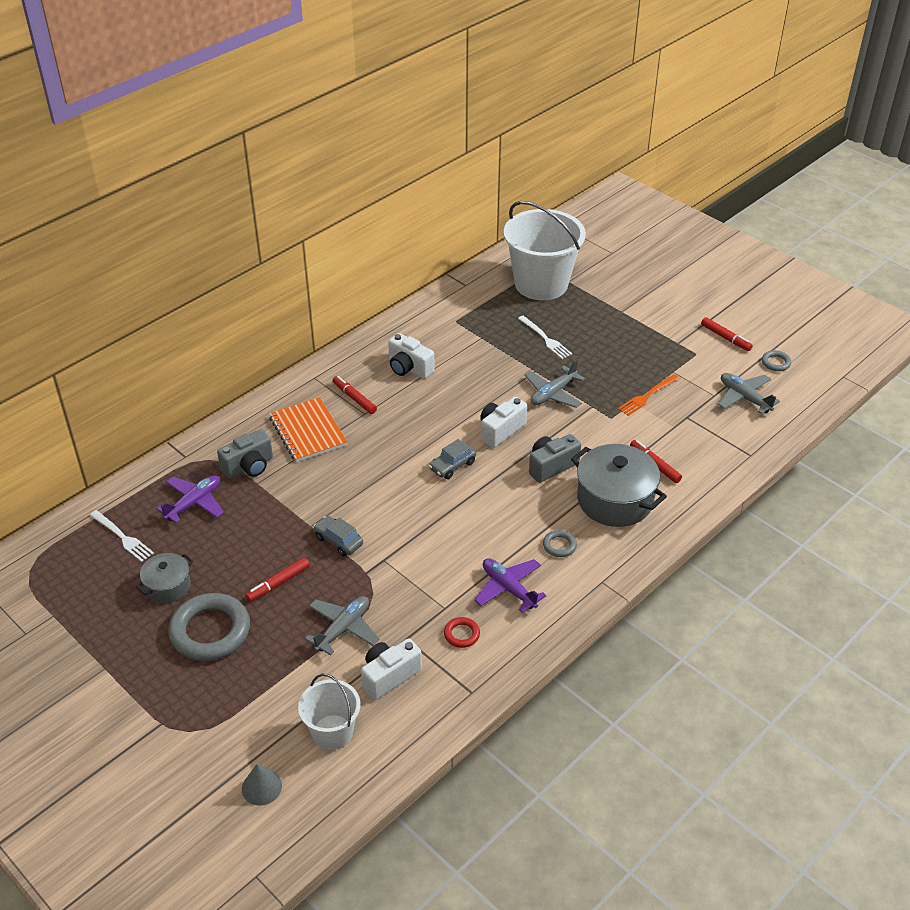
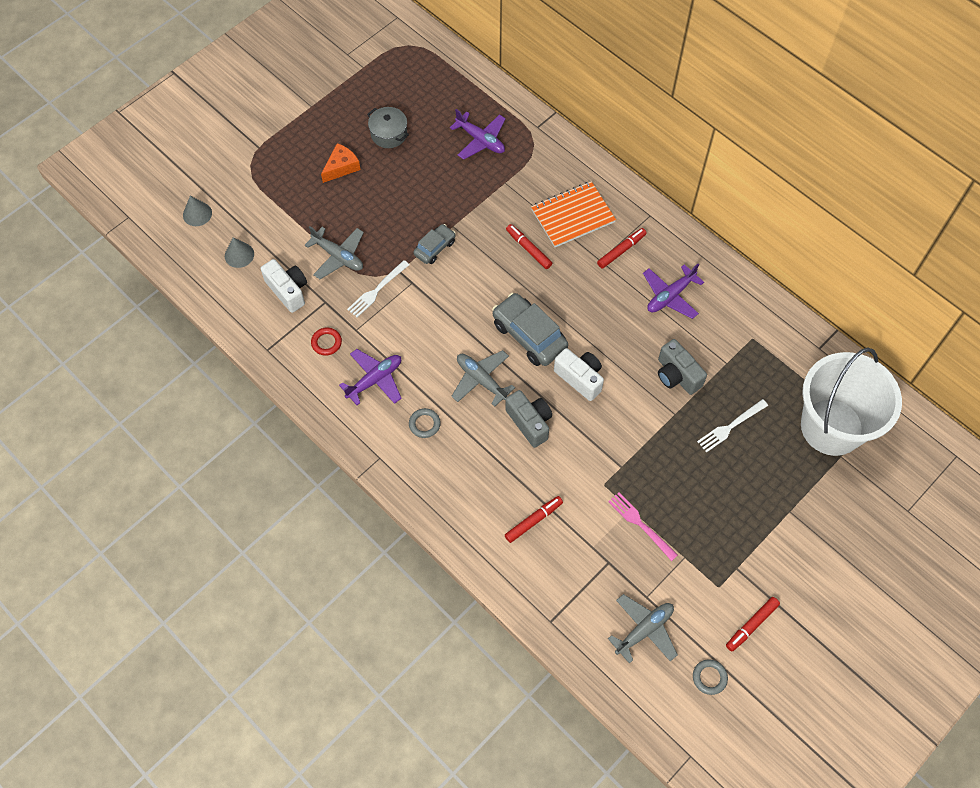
camera: 90 degrees right, 20 degrees up
(123, 537) = (442, 98): white fork -> white fork (376, 291)
(210, 631) = (341, 167): grey ring -> orange cheese
(249, 467) = (525, 174): grey camera -> grey camera (677, 375)
(278, 583) = (388, 208): red marker -> red marker (528, 249)
(332, 732) = (239, 255): white bucket -> grey cone
(409, 368) = (670, 296): white camera -> purple plane
(452, 465) = (529, 335): grey car -> grey car, size x1.72
(553, 393) = (639, 429): grey plane -> grey plane (481, 380)
(615, 500) = (483, 478): grey pot -> none
(647, 396) = (640, 524): orange fork -> pink fork

